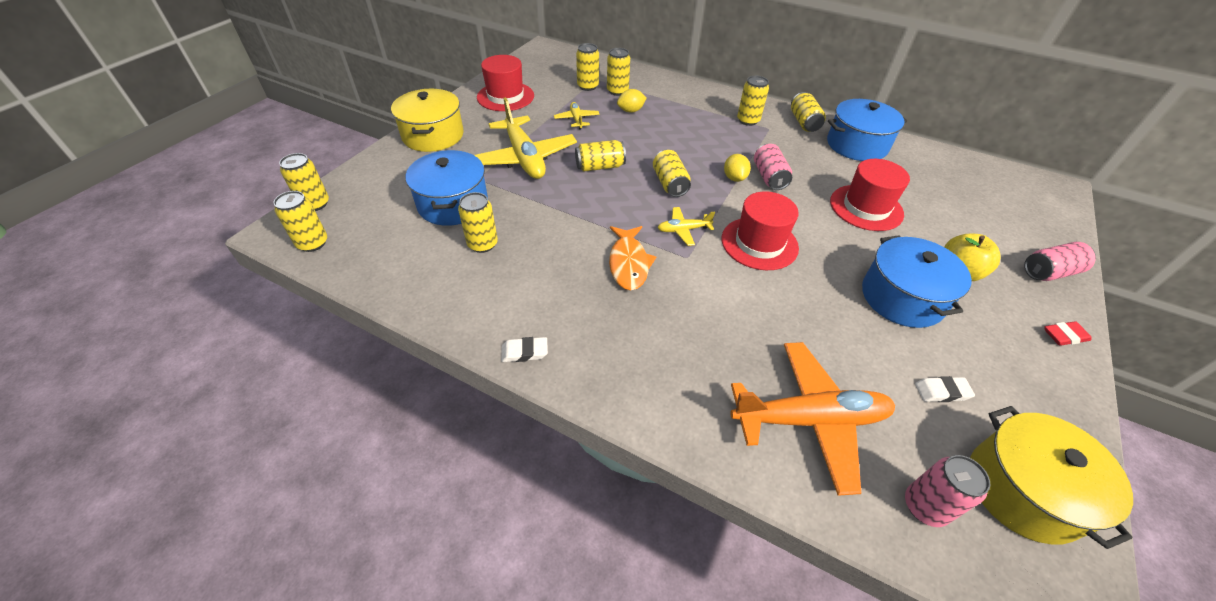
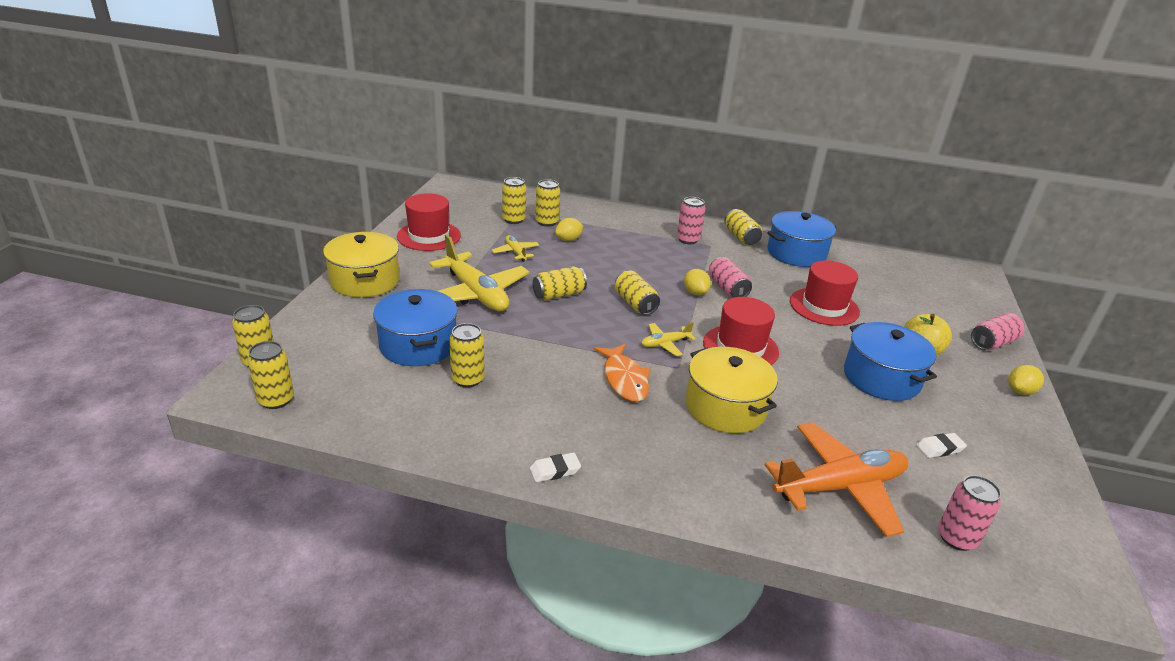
camera: 15 degrees left, 15 degrees down
(748, 120) = (688, 240): yellow can -> pink can
(1023, 490) = (1027, 512): yellow pot -> yellow pot (725, 407)
(1064, 336) = (1020, 391): red eraser -> yellow lemon

